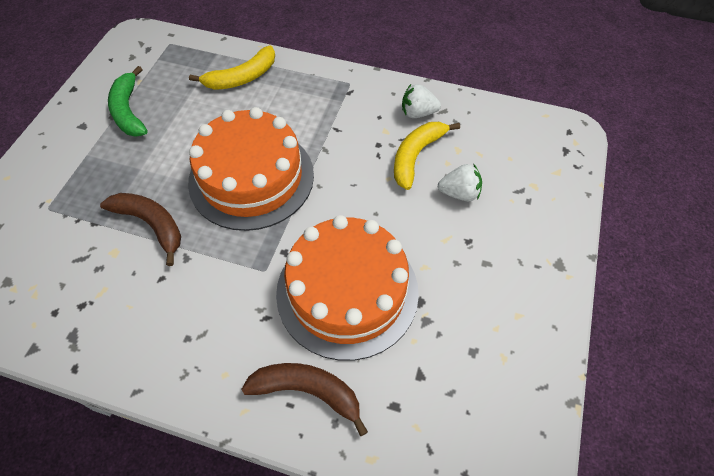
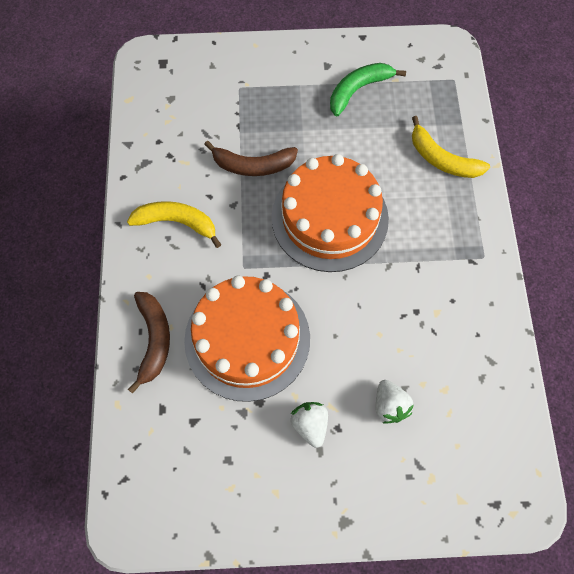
camera: 70 degrees right, 10 degrees up
(151, 224) = (253, 165): brown banana -> brown banana turned 75 degrees clockwise
(416, 156) = (417, 351): yellow banana -> yellow banana (177, 222)
(418, 113) = (475, 336): white strawberry -> white strawberry (310, 425)

